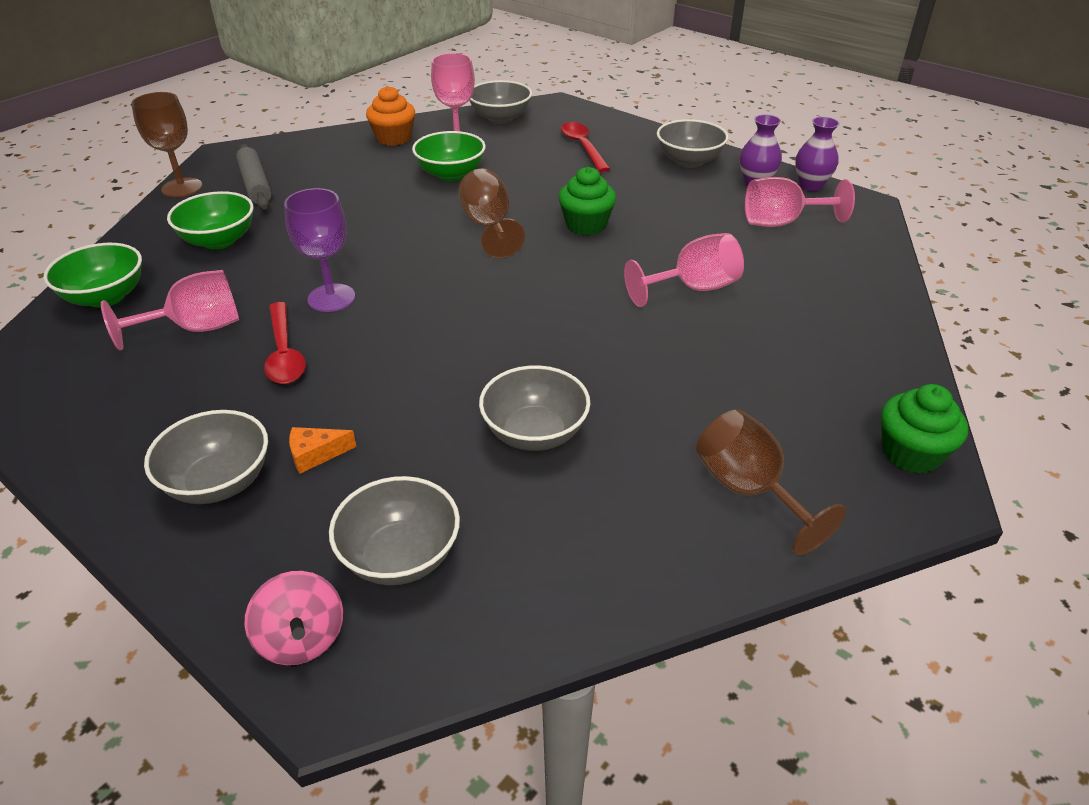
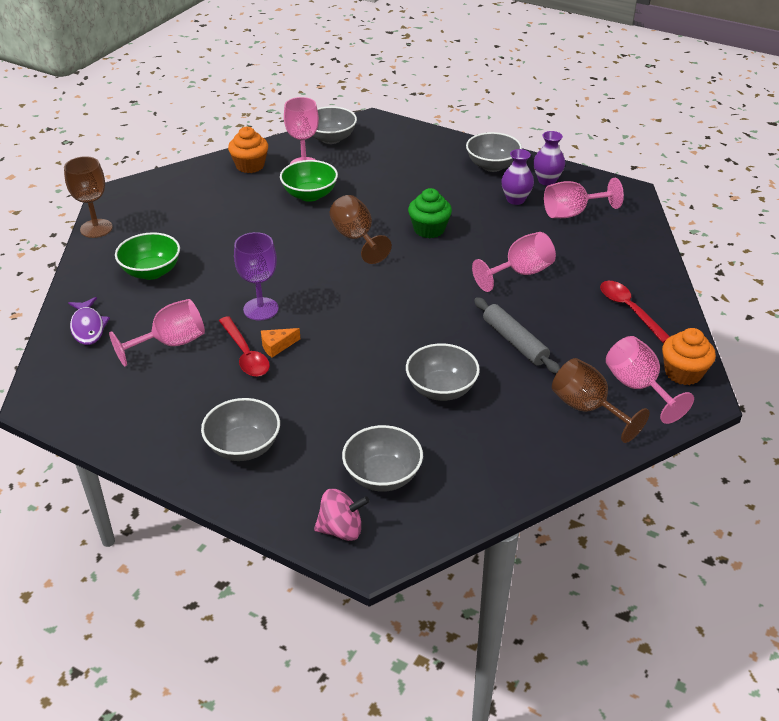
camera: 10 degrees left, 0 degrees up
(106, 297) = (88, 327): green bowl -> purple fish
(256, 185) = (156, 220): grey rolling pin -> grey rolling pin (514, 342)
(302, 638) = (341, 529): pink spinning top -> pink spinning top turned 60 degrees counterclockwise
(316, 454) = (300, 421): orange cheese -> orange cheese (277, 346)
(583, 147) = (406, 160): red spoon -> red spoon (629, 310)
(810, 185) = (588, 179): purple vase -> purple vase (515, 199)
(835, 467) = (638, 387): none -> pink goblet
(911, 453) = (683, 373): green cupcake -> orange cupcake

